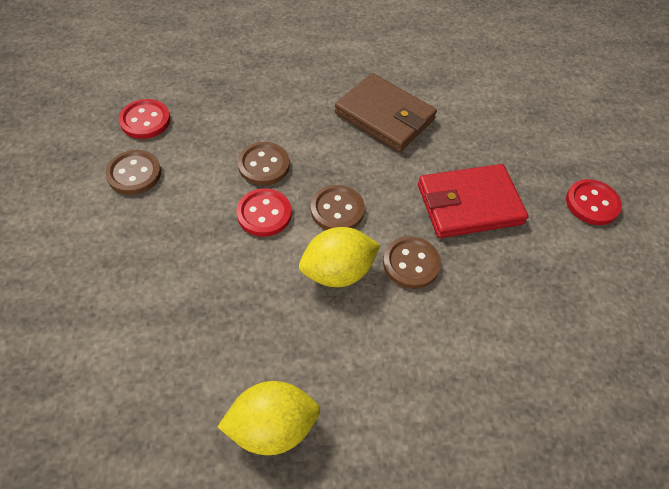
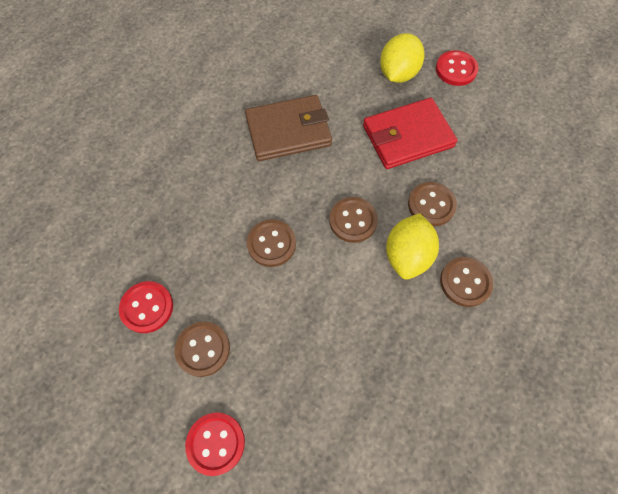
camera: 50 degrees left, 10 degrees up
(264, 214) = (320, 272): red button -> red button (216, 443)
(272, 427) = (503, 375): yellow lemon -> yellow lemon (398, 74)
(350, 338) = (465, 282): none -> brown button
(469, 204) = (407, 136): red wallet -> red wallet turned 45 degrees clockwise

